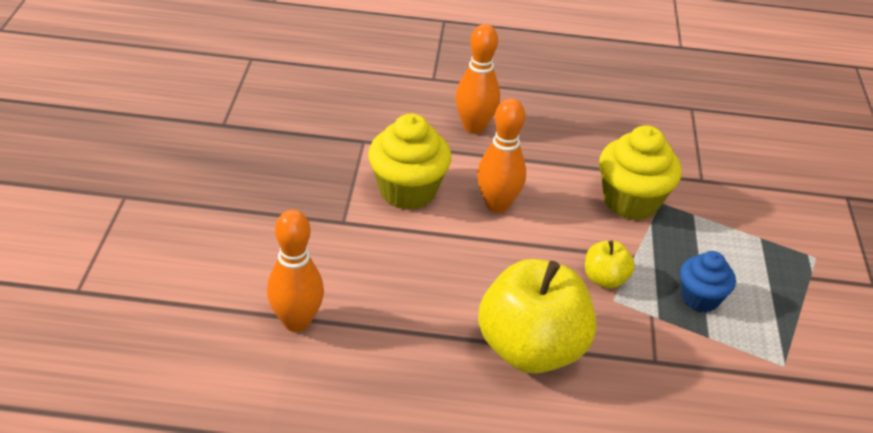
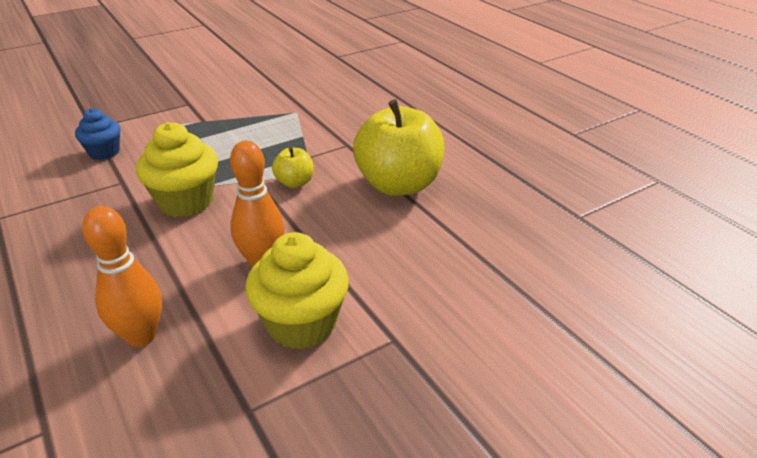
camera: 125 degrees left, 5 degrees down
(296, 321) = (529, 292): orange bowling pin -> none
(700, 298) = (270, 147): blue cupcake -> blue cupcake (104, 152)

